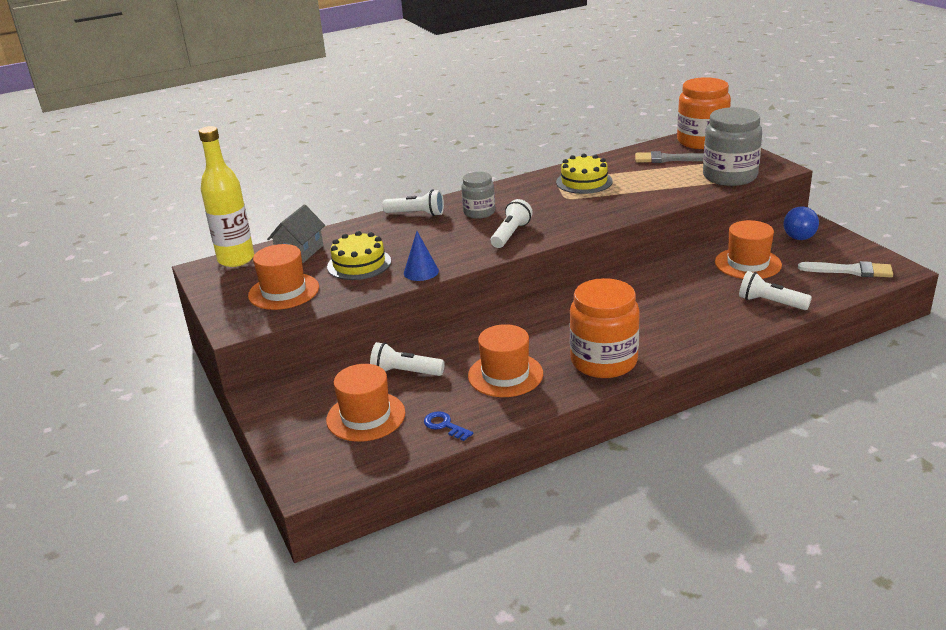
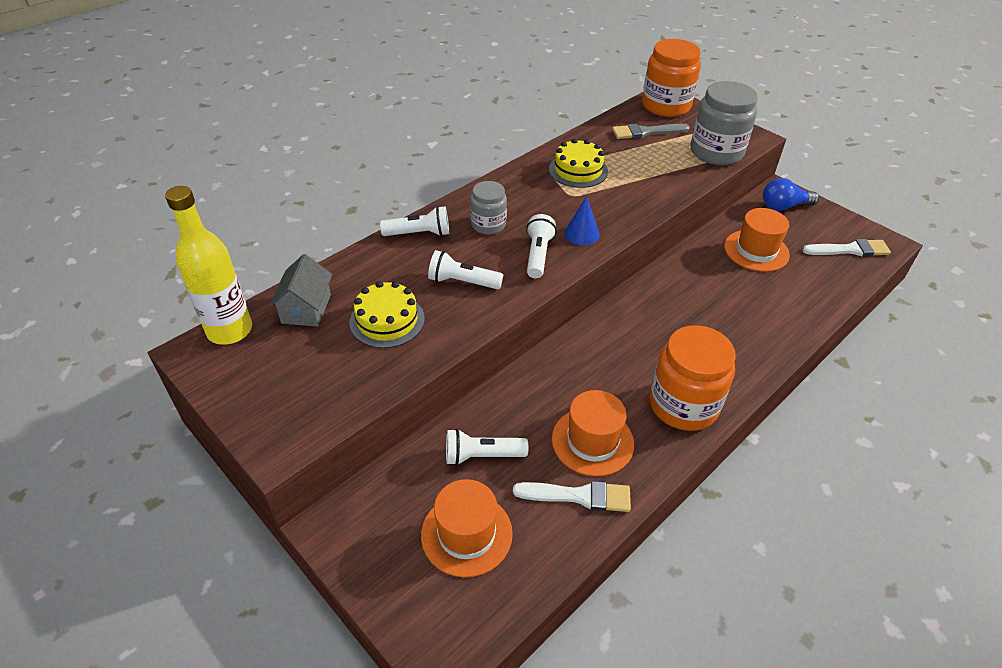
camera: 20 degrees left, 15 degrees up
(283, 291) = (314, 378): orange hat -> none
(421, 272) = (465, 325): blue cone -> blue cone (582, 234)
(444, 425) = (561, 531): blue key -> none
(472, 407) = (578, 496): none -> white brush
(770, 303) = (801, 300): white flashlight -> white flashlight (462, 282)
(800, 234) = (783, 206): blue light bulb -> blue light bulb turned 75 degrees clockwise

